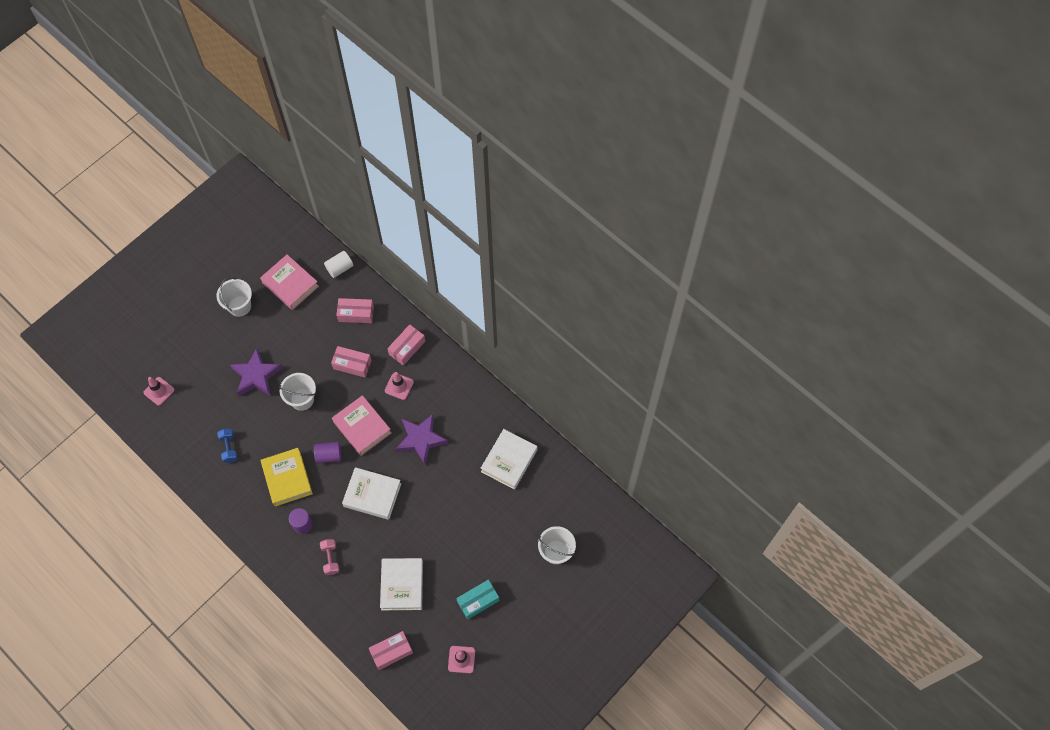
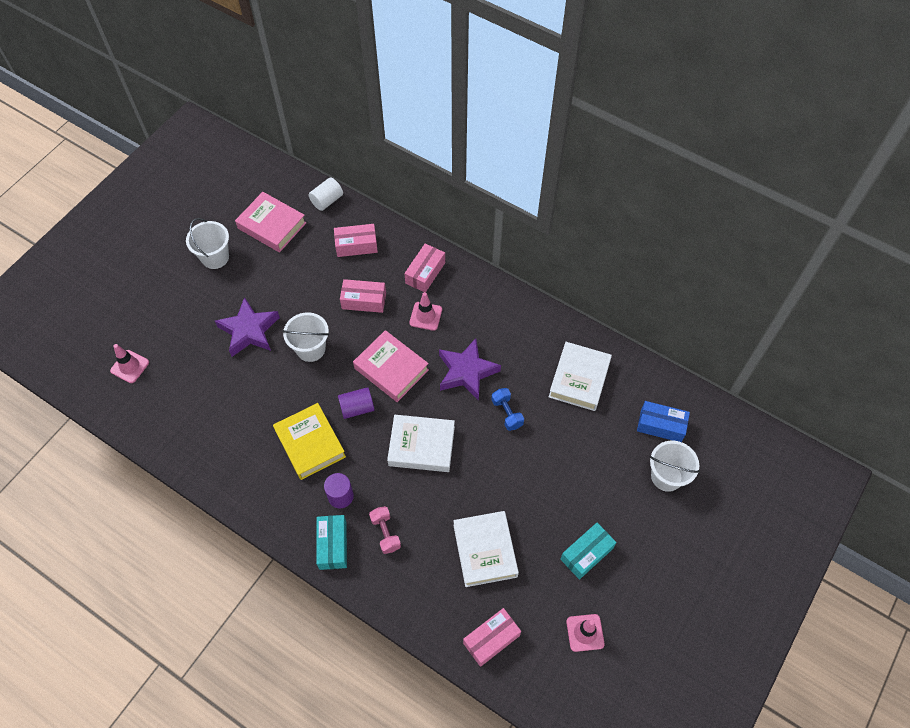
camera: 10 degrees left, 5 degrees down
(229, 448) = (229, 419): blue dumbbell -> blue dumbbell (507, 413)
(289, 561) = (333, 545): none -> turquoise box
(563, 510) = (661, 425): none -> blue box

